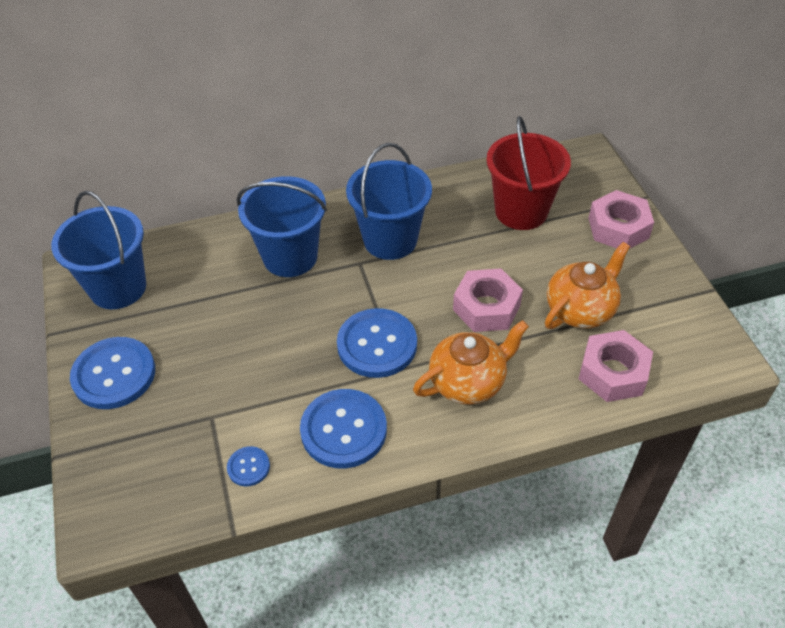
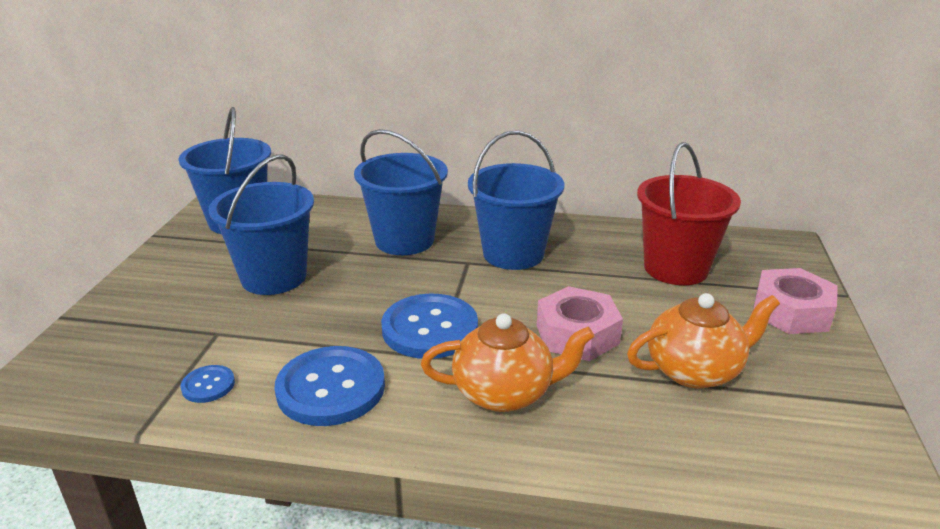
camera: 25 degrees right, 20 degrees down
(114, 374) = (170, 276): blue button -> none
(209, 341) = (274, 277): none -> blue bucket
(613, 373) = (701, 446): pink nut -> none

